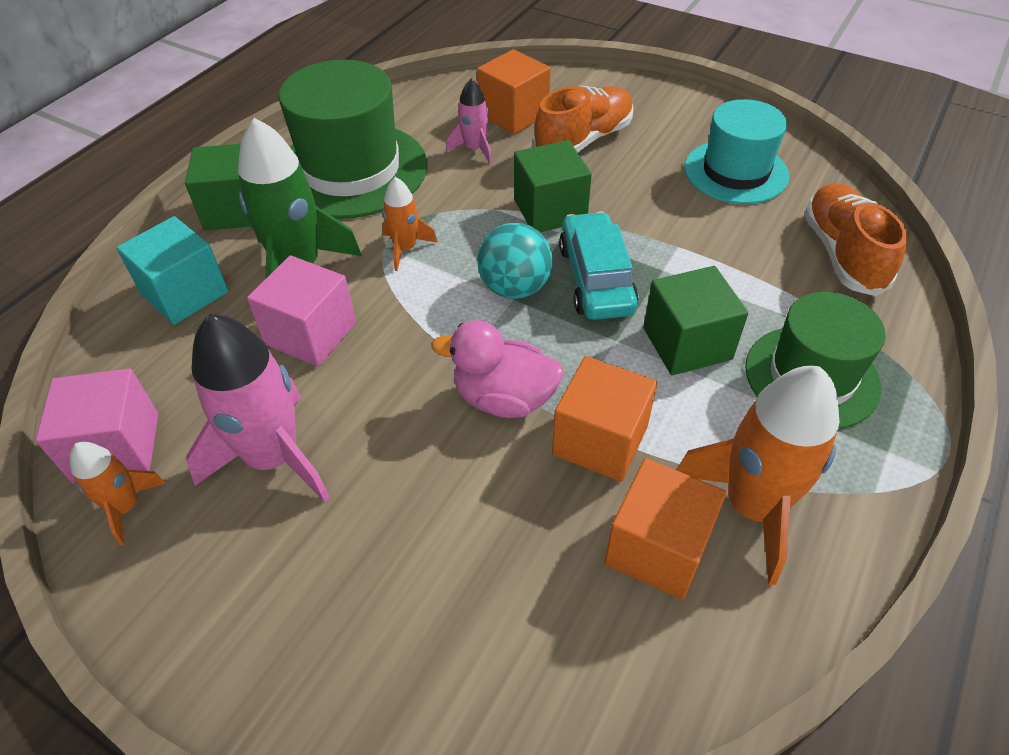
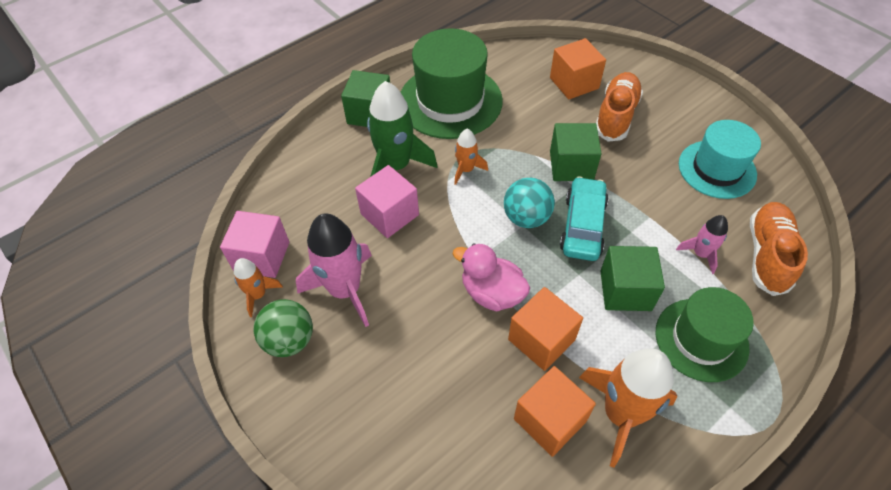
camera: 20 degrees right, 5 degrees up
(185, 293) = (324, 165): turquoise cube -> none
(202, 561) = (289, 340): none -> green ball
(474, 149) = (537, 105): pink rocket -> pink rocket (700, 254)
(583, 140) = (616, 116): orange shoe -> orange shoe turned 45 degrees counterclockwise

